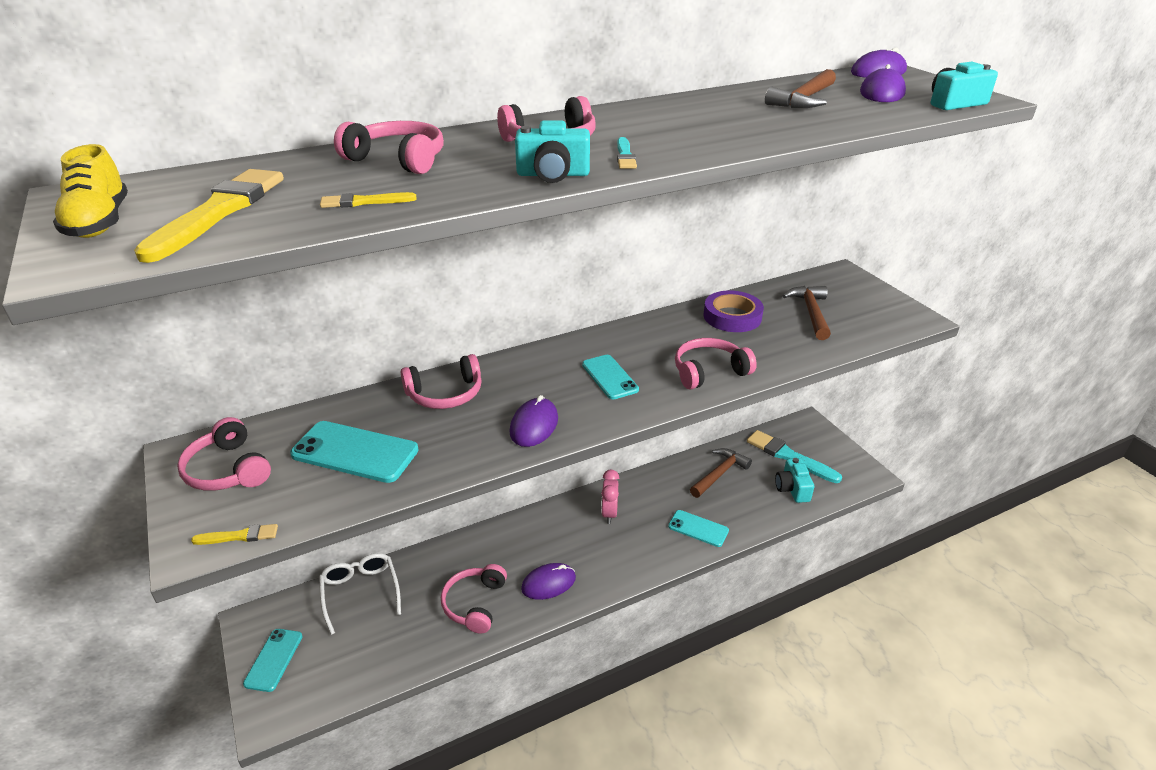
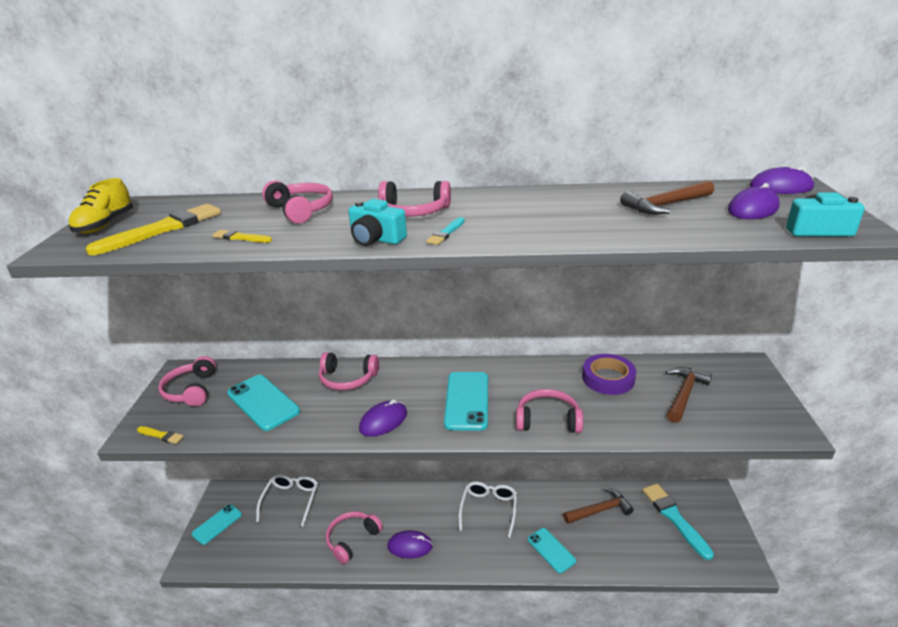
camera: 30 degrees right, 5 degrees down
(609, 377) = (467, 401): turquoise phone -> turquoise phone, size x1.53
(609, 513) = (489, 509): pink clock -> white glasses
(792, 489) = (658, 548): turquoise camera -> none

